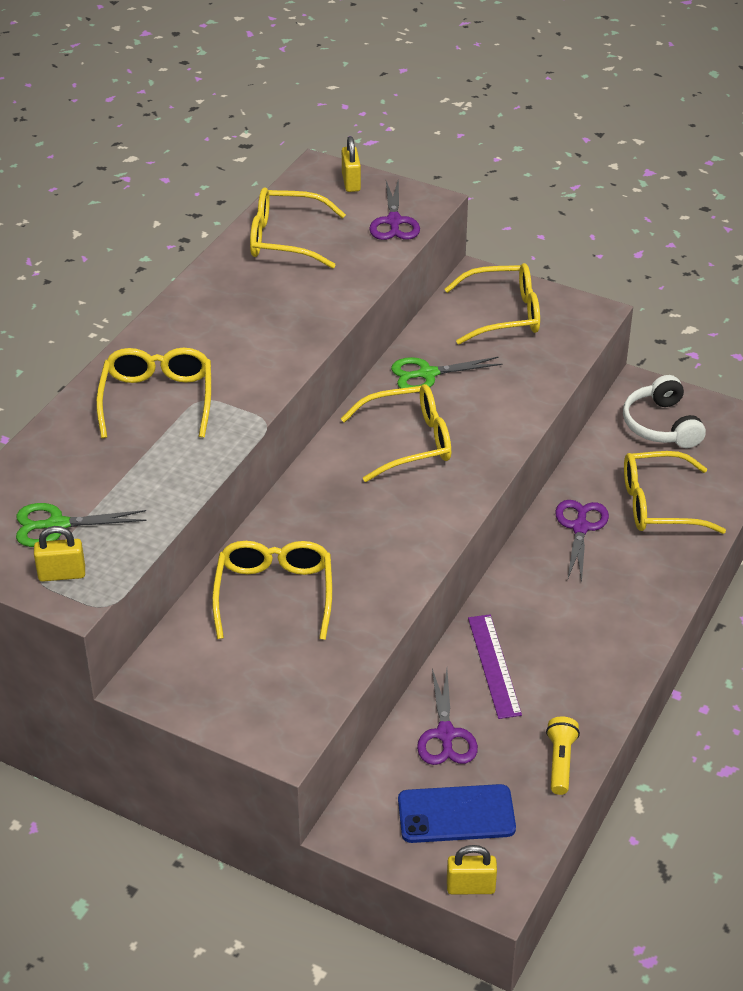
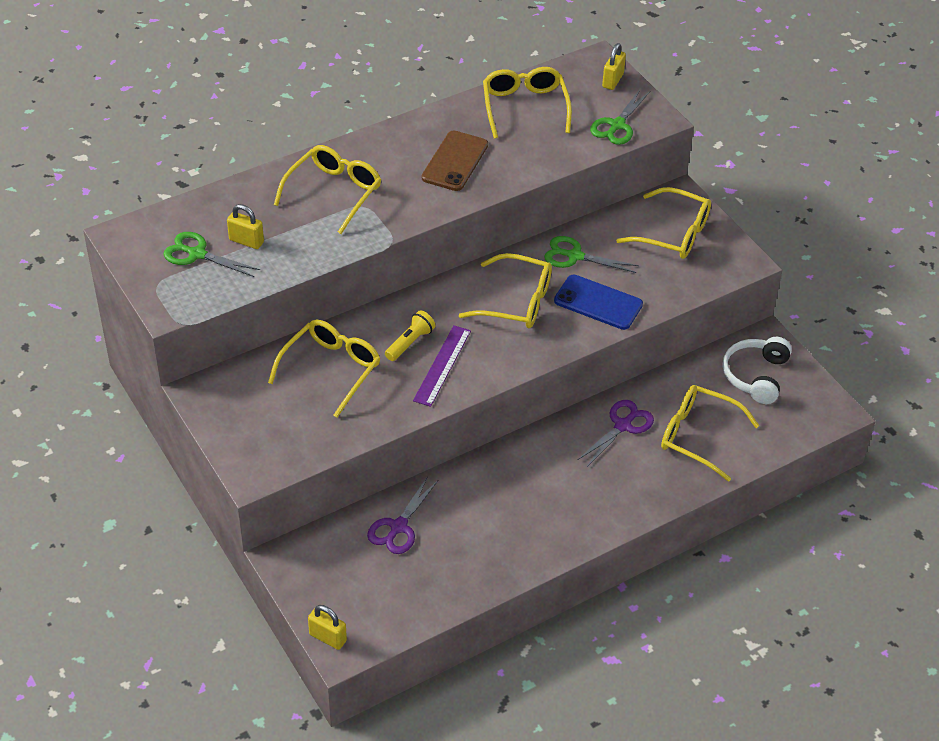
camera: 30 degrees right, 5 degrees up
(62, 574) = (173, 289): yellow padlock -> yellow padlock (246, 241)
(260, 318) = (455, 161): none -> brown phone
(285, 239) = (525, 107): yellow glasses -> yellow glasses turned 45 degrees clockwise
(394, 222) = (617, 125): purple scissors -> green scissors
(456, 814) = (359, 584): blue phone -> blue phone (598, 302)
(494, 665) = (473, 496): purple ruler -> purple ruler (442, 365)
(560, 762) = (460, 586): yellow flashlight -> yellow flashlight (410, 342)

